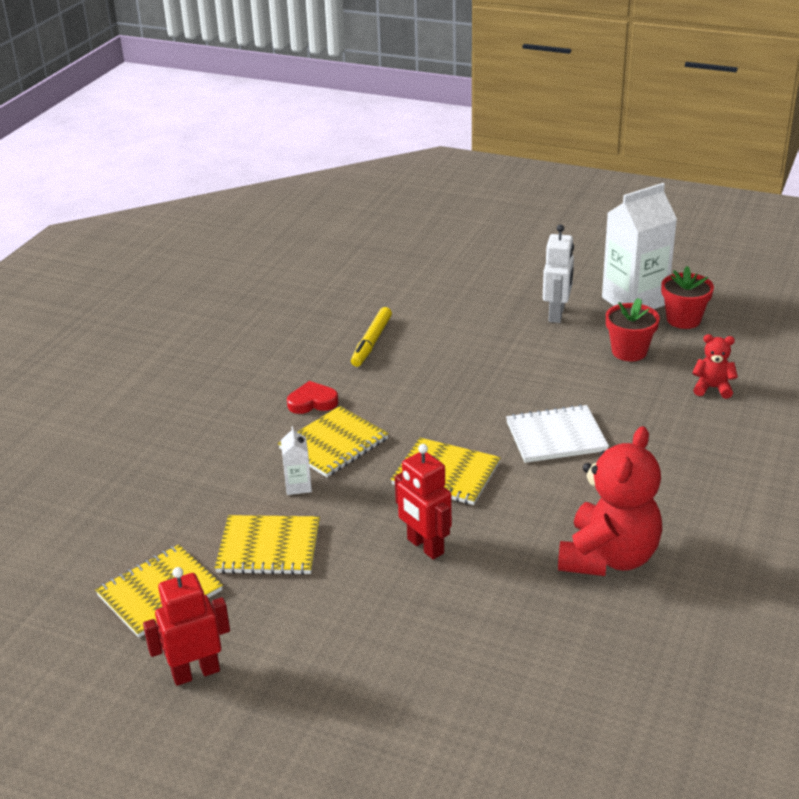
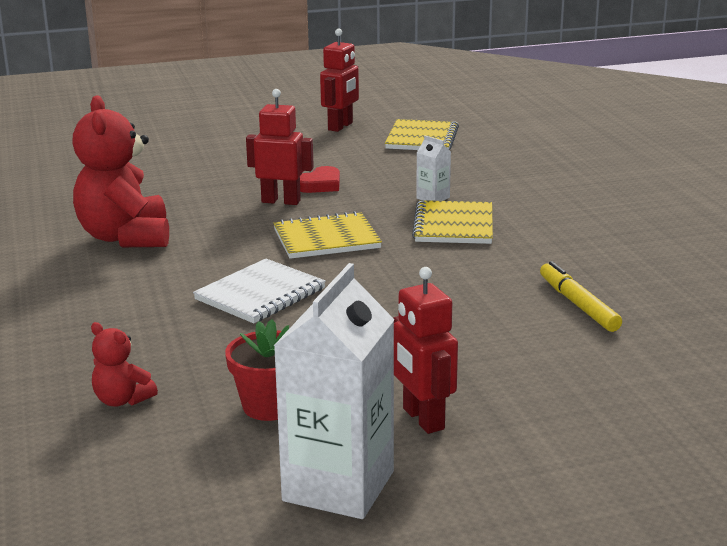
camera: 140 degrees right, 10 degrees down
(269, 548) = (392, 169): yellow notebook -> none
(312, 402) = (529, 242): red heart -> red heart (320, 185)
(557, 314) = (422, 419): white robot -> red robot
(683, 319) = (235, 484): red flower pot -> none
(712, 388) = (122, 400): red teddy bear -> red teddy bear turned 60 degrees clockwise

